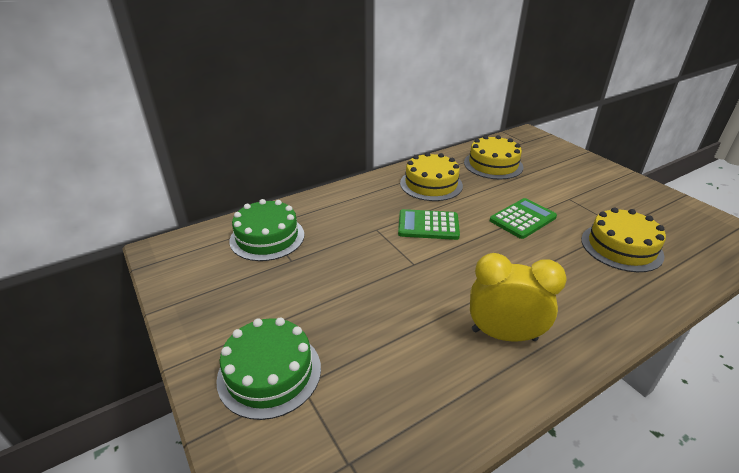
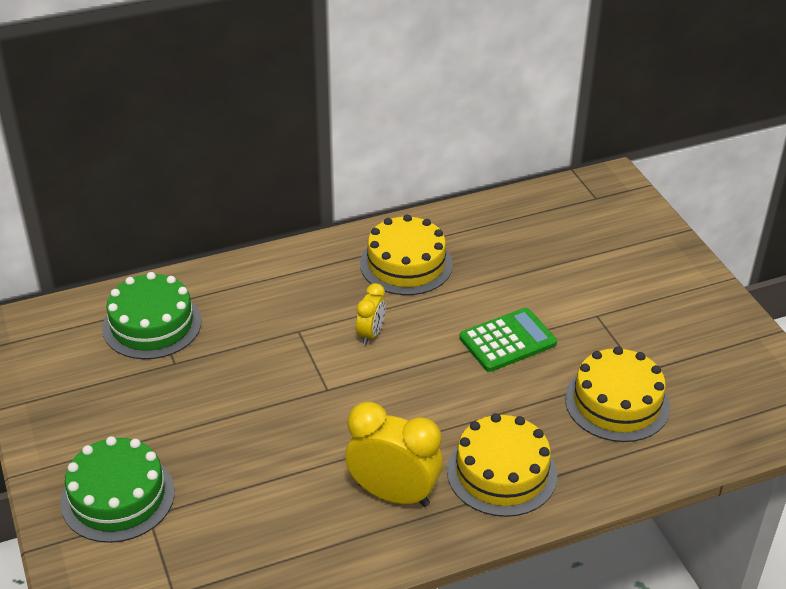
camera: 10 degrees right, 5 degrees up
(428, 225) = (371, 334): green calculator -> yellow clock
(493, 165) = (518, 238): yellow cake -> yellow cake (501, 472)

